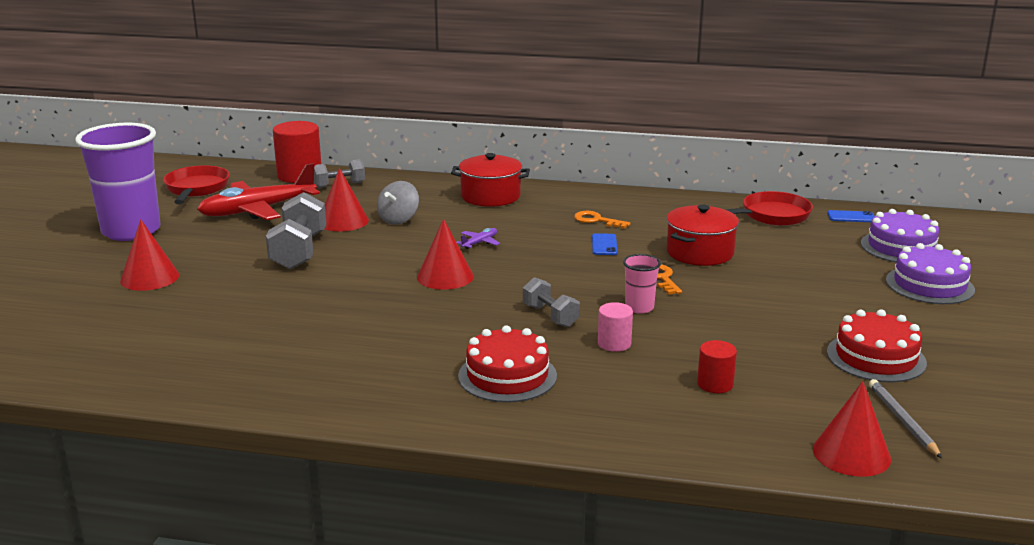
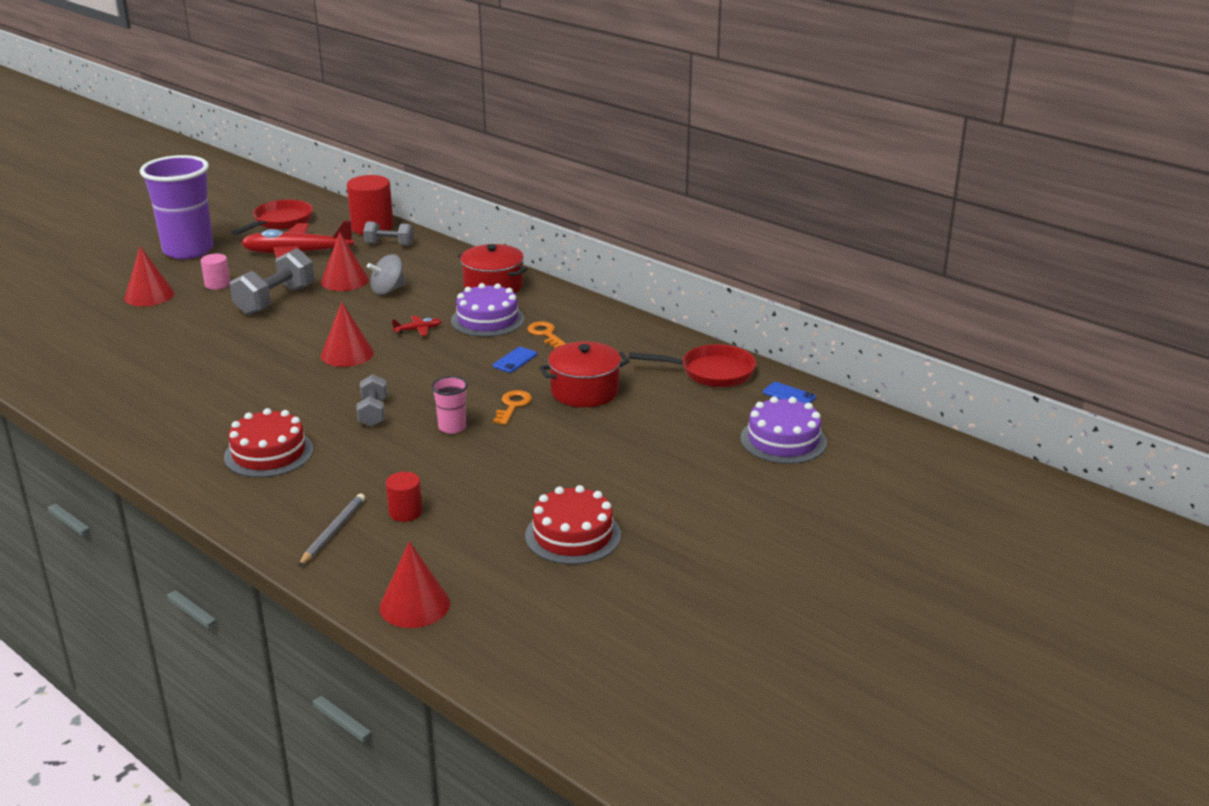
camera: 30 degrees right, 5 degrees up
(479, 243) = (418, 330): purple plane -> red plane
(614, 343) = (384, 452): pink cylinder -> pink cylinder (217, 284)
(902, 421) = (500, 595): grey pencil -> grey pencil (333, 532)
(929, 285) = (742, 485): purple cake -> purple cake (487, 319)

